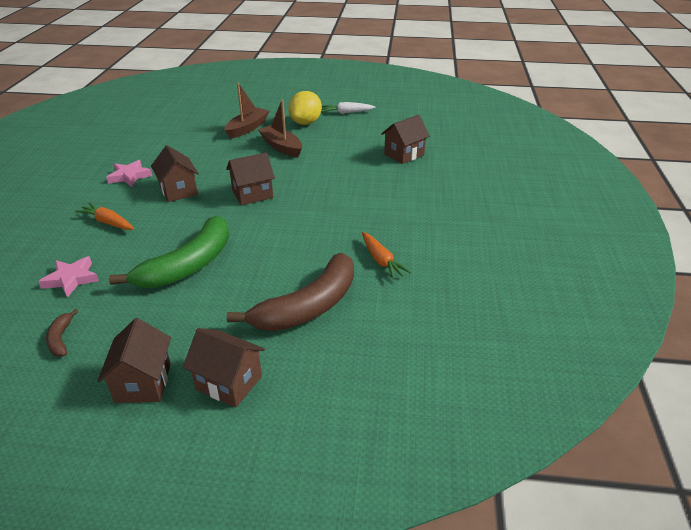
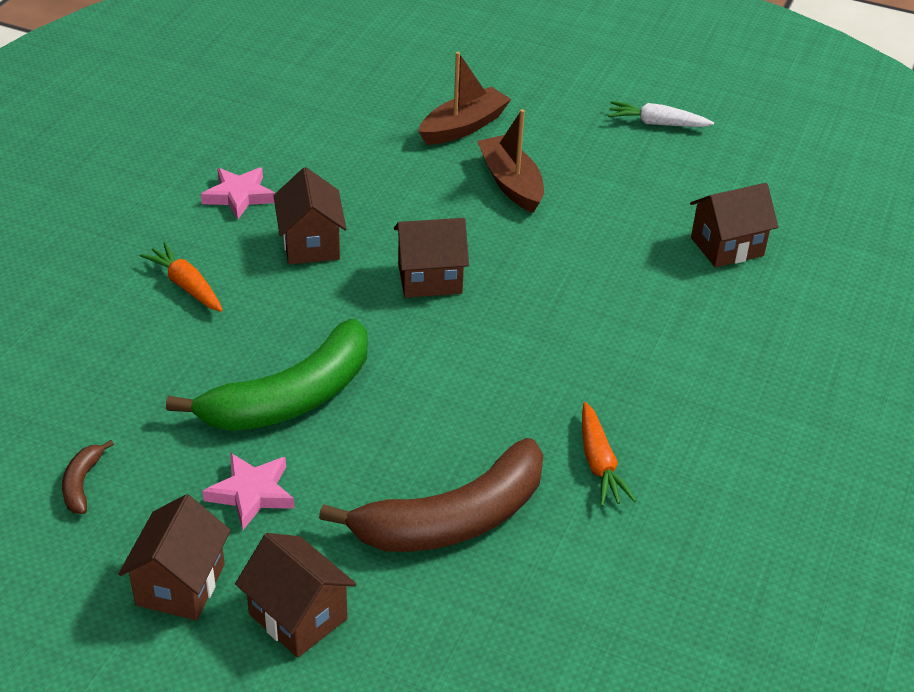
camera: 15 degrees right, 5 degrees up
(71, 279) = (113, 382): pink star -> pink star (251, 493)
(305, 123) = (573, 134): yellow lemon -> none

